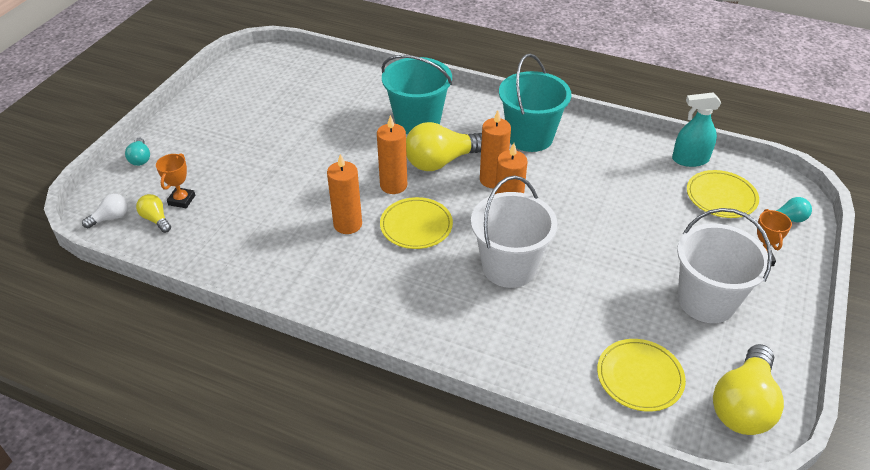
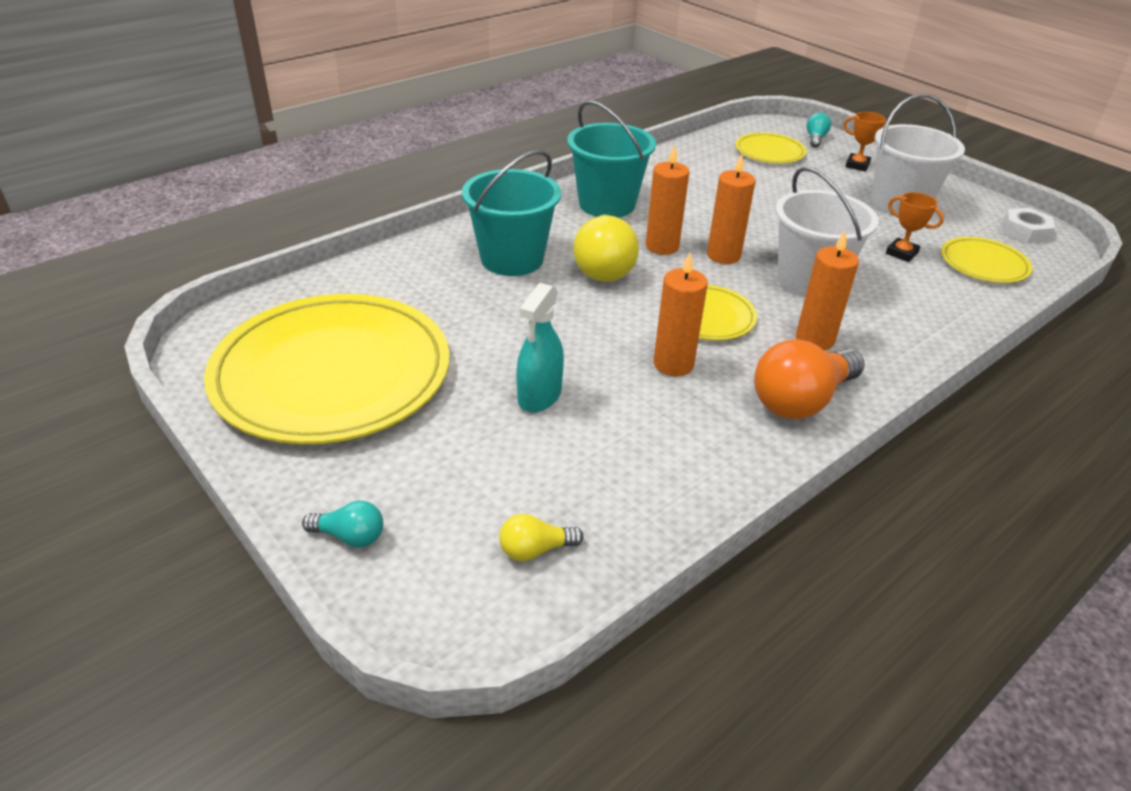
camera: 65 degrees left, 5 degrees down
(111, 218) = (489, 610): white light bulb -> none
(181, 200) = (507, 508): orange trophy -> orange trophy (901, 253)
(255, 104) = (332, 373): none -> yellow plate
(345, 293) = (801, 401): none -> orange light bulb
(393, 185) = (622, 310): orange candle -> orange candle (814, 339)
(690, 159) = (709, 146): turquoise spray bottle -> turquoise spray bottle (539, 396)
(743, 405) = (1025, 231): yellow light bulb -> white nut

